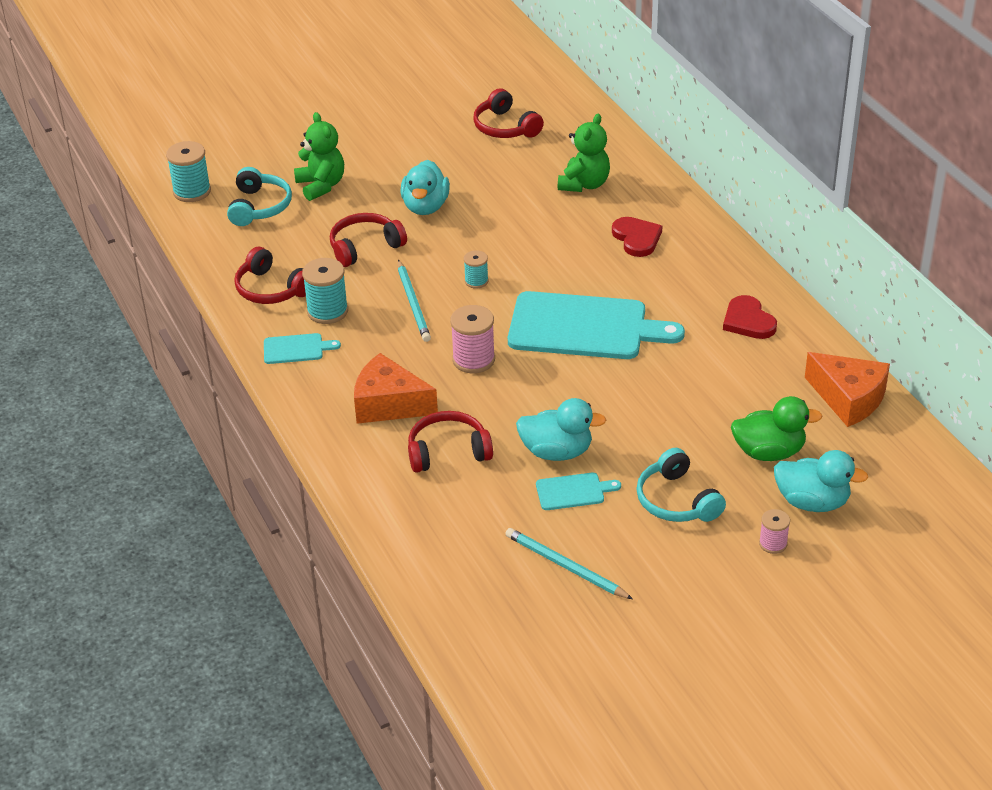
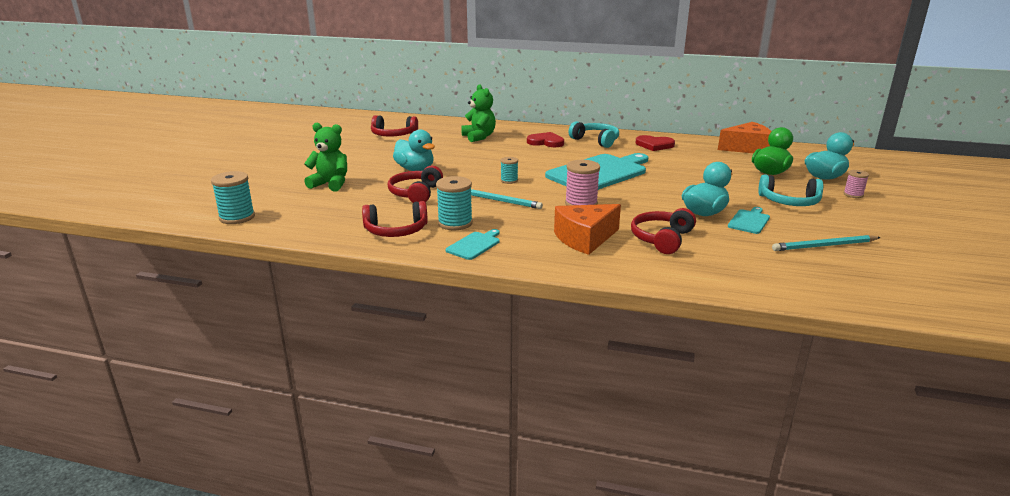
camera: 50 degrees left, 15 degrees down
(259, 207) = (306, 205): turquoise headphones -> turquoise headphones (596, 141)

